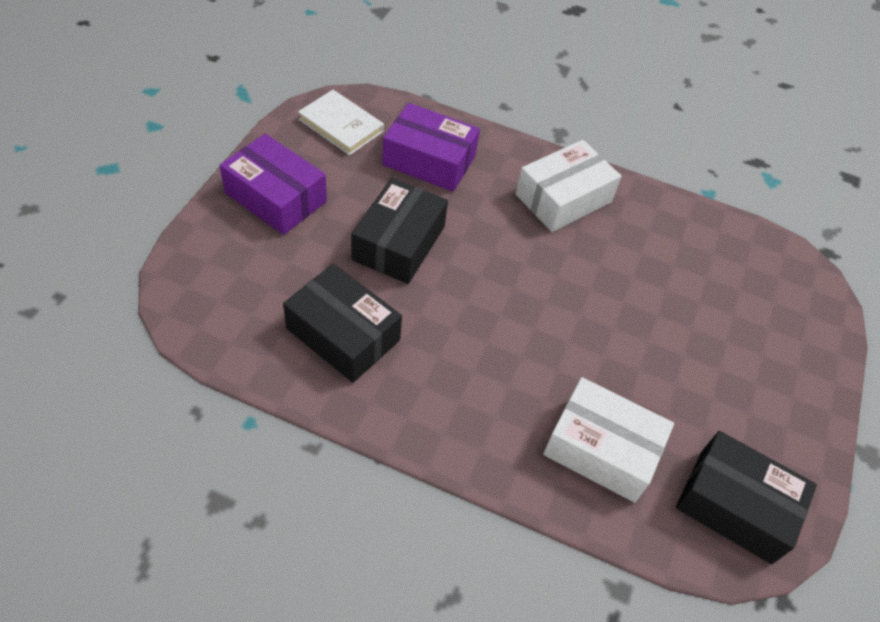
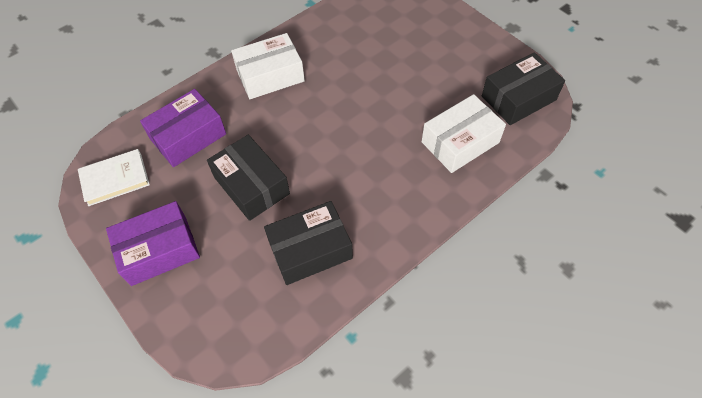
camera: 55 degrees left, 5 degrees up
(563, 198) = (270, 75): white box -> white box turned 75 degrees clockwise

